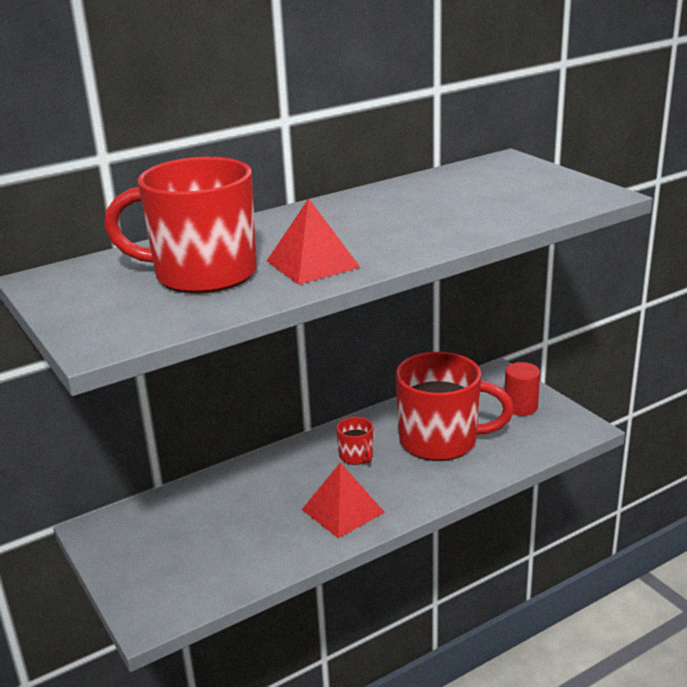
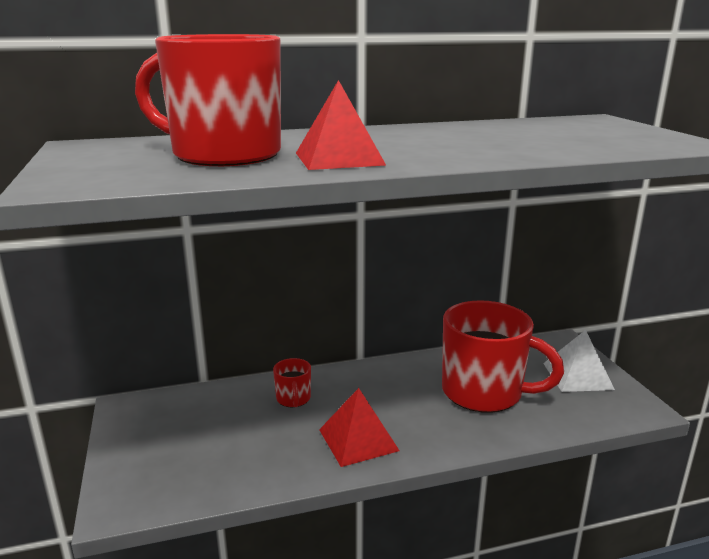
camera: 15 degrees right, 5 degrees down
(356, 456) = (395, 390): red mug -> red mug (293, 399)
(520, 407) = (578, 376): red cylinder -> white pyramid

